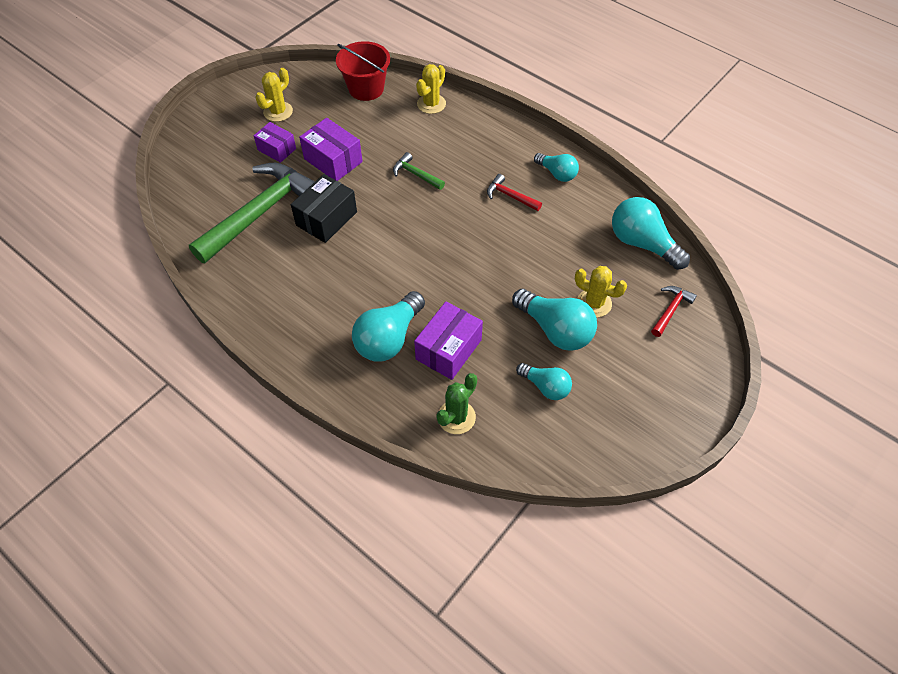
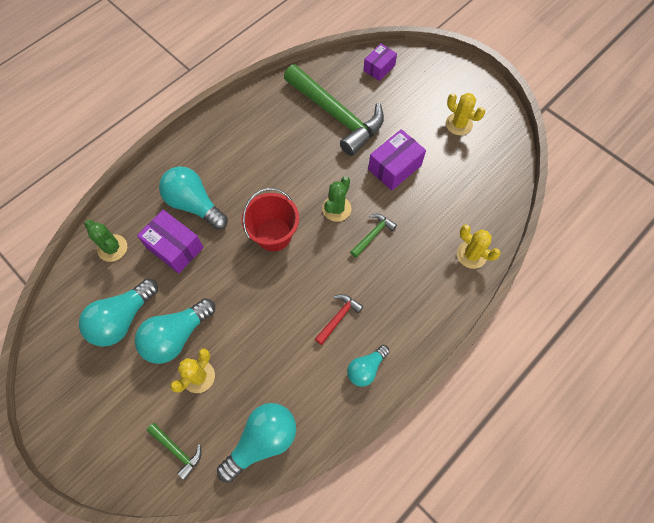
camera: 95 degrees right, 10 degrees up
(276, 149) = (410, 124): purple box -> purple box (379, 68)
(326, 218) = (325, 162): black box -> none
(366, 88) = (493, 196): red bucket -> red bucket (273, 234)
(387, 205) = (336, 209): none -> green cactus
(545, 387) = (122, 319): turquoise light bulb -> turquoise light bulb, size x1.66
(670, 310) = (177, 450): red hammer -> green hammer

